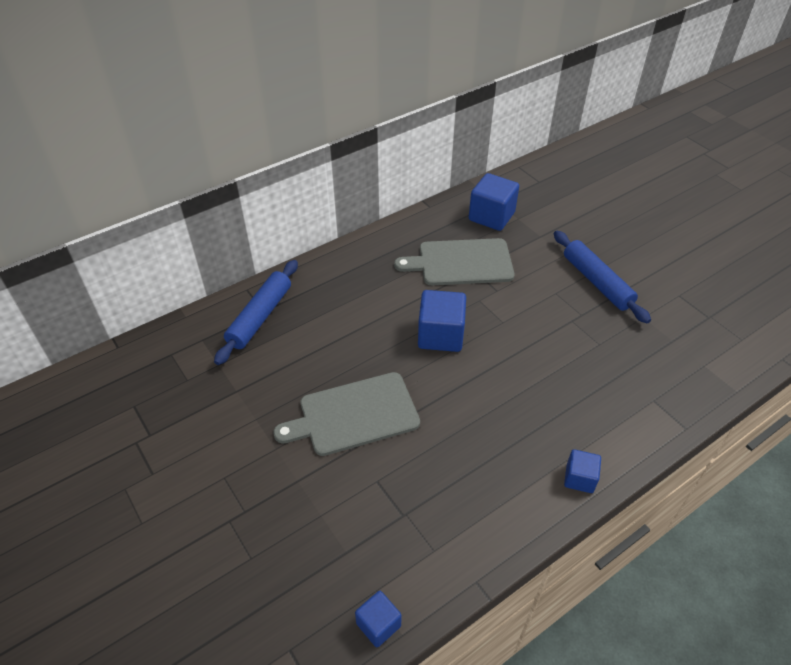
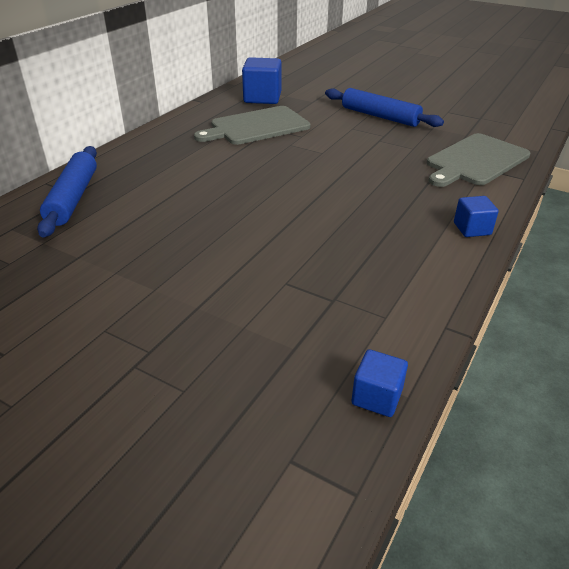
camera: 25 degrees left, 10 degrees down
(354, 415) = (226, 242): grey cutting board -> grey cutting board (475, 161)
(440, 335) = (272, 171): blue cube -> none

